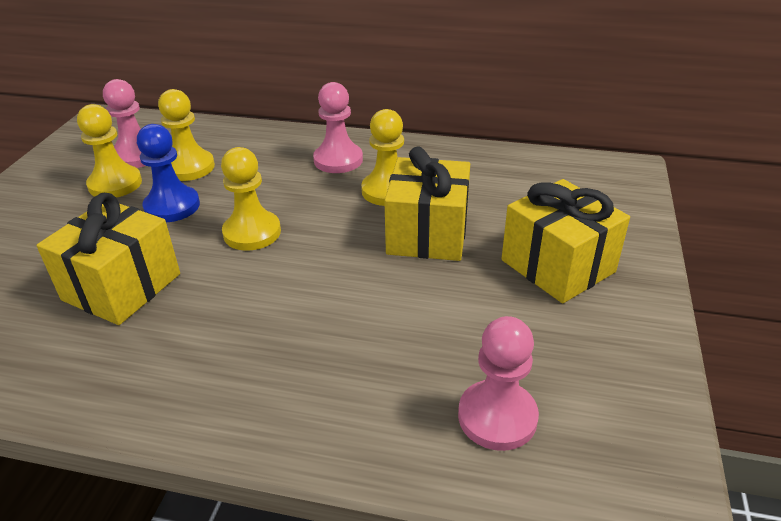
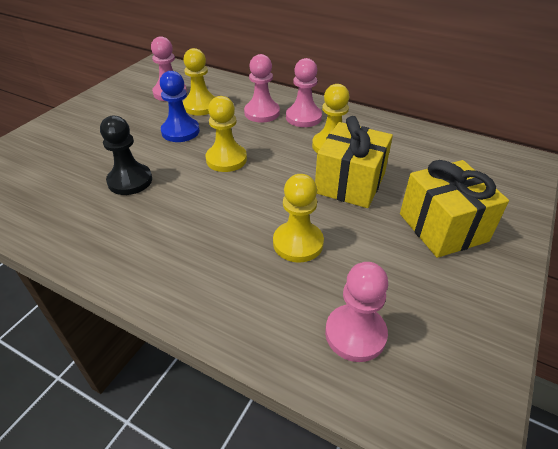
camera: 15 degrees right, 5 degrees up
(115, 184) = (150, 110): yellow pawn -> yellow pawn (298, 243)
(122, 287) = (130, 181): yellow gift -> black pawn
(279, 163) = (262, 113): none -> pink pawn

